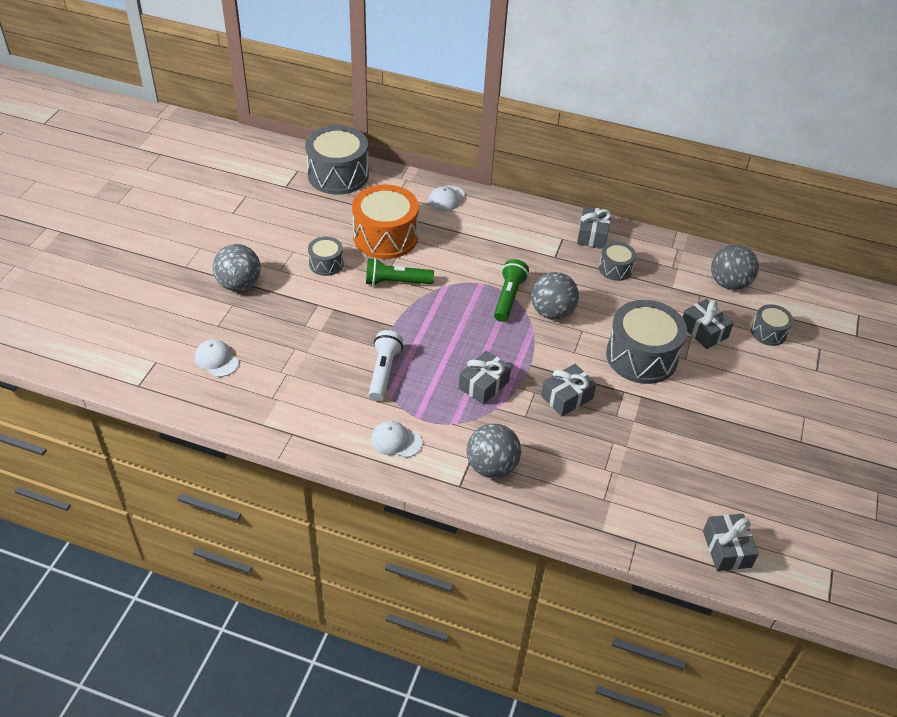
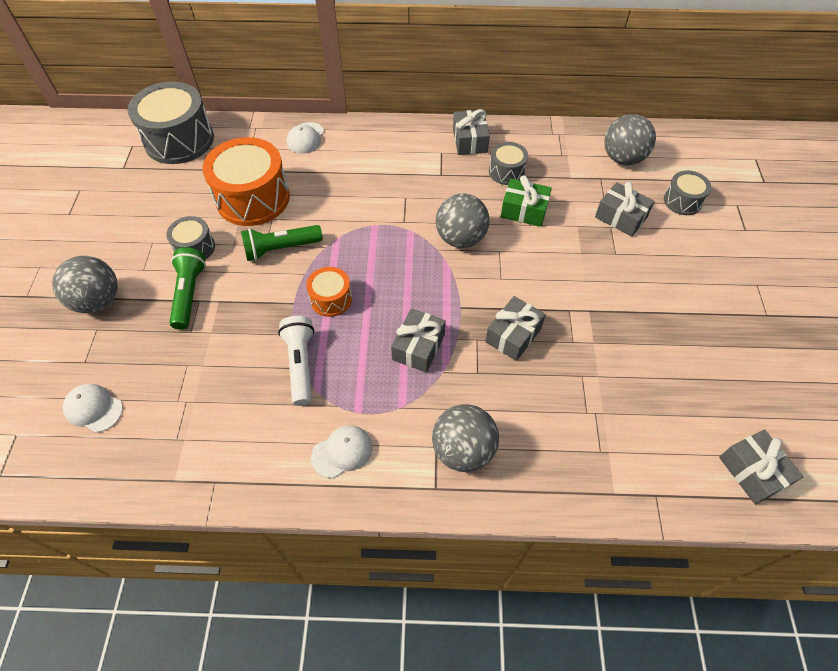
camera: 15 degrees left, 10 degrees up
(395, 441) = (342, 452): white cap -> white cap turned 150 degrees clockwise
(424, 331) = (331, 299): none -> orange drum
(508, 297) = (409, 234): green flashlight -> green flashlight (189, 294)
(617, 304) = (524, 211): none -> green gift
(641, 356) = (571, 263): grey drum -> none

